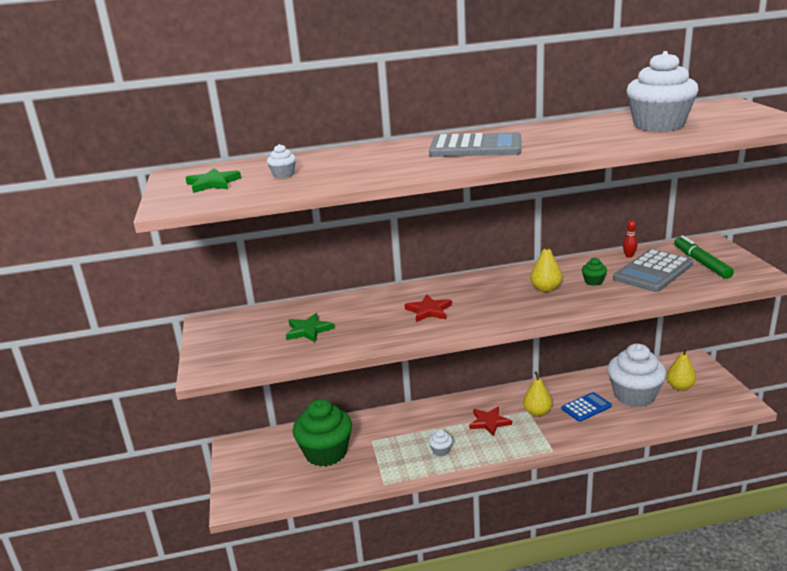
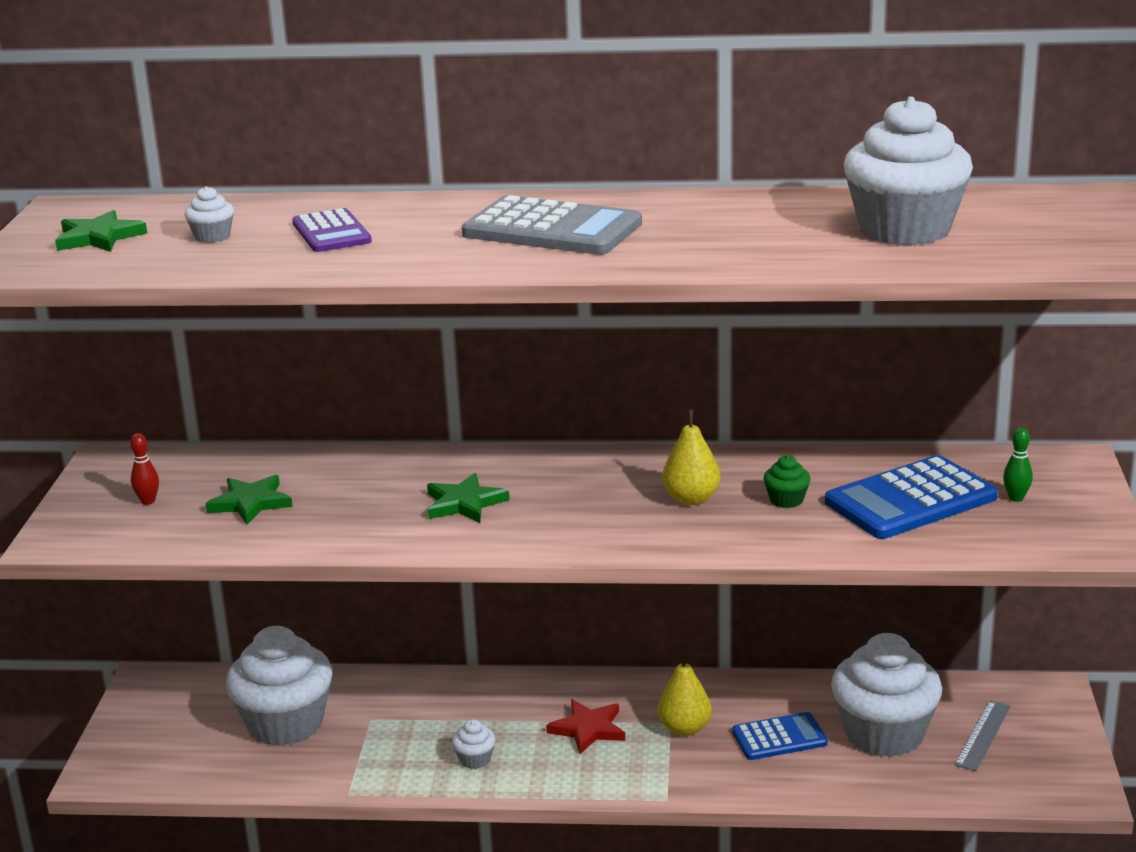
camera: 15 degrees right, 0 degrees up
(326, 452) = (285, 724): green cupcake -> white cupcake
(352, 164) = (331, 232): none -> purple calculator
(429, 310) = (464, 503): red star -> green star
(629, 256) = (896, 462): red bowling pin -> red bowling pin (148, 501)
(653, 272) = (910, 500): grey calculator -> blue calculator
(679, 387) = (982, 735): yellow pear -> grey ruler
(701, 263) = (1016, 498): green marker -> green bowling pin

